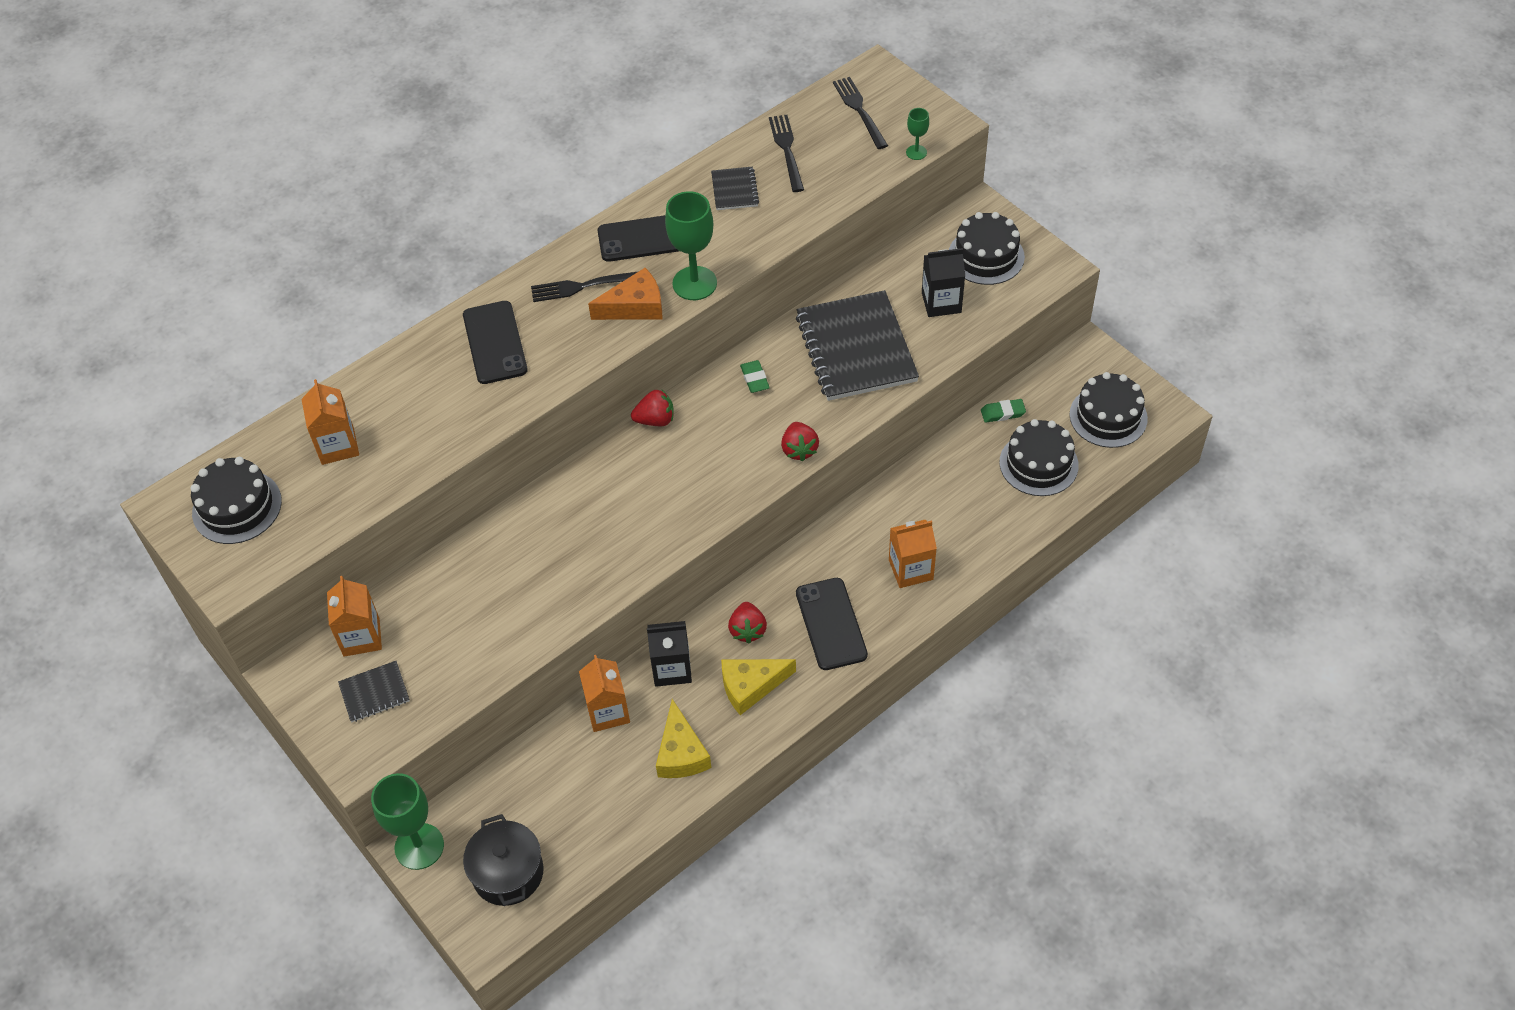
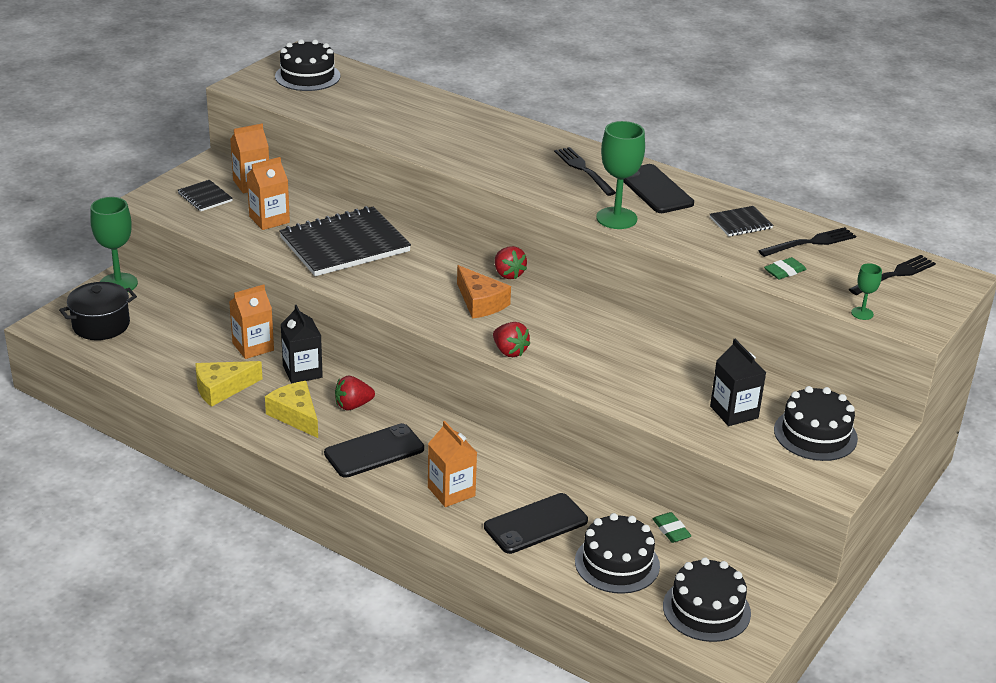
camera: 70 degrees right, 20 degrees down
(337, 446) = (375, 100): orange carton -> orange carton (269, 219)
(495, 343) = (503, 142): black phone -> black phone (536, 524)
(635, 306) = (574, 195): orange cheese -> orange cheese (480, 302)
(754, 379) = (579, 317): green eraser -> green eraser (784, 271)
(799, 450) = (509, 351): red strawberry -> red strawberry turned 105 degrees counterclockwise
(856, 348) = (645, 368): black notebook -> black notebook (345, 245)

